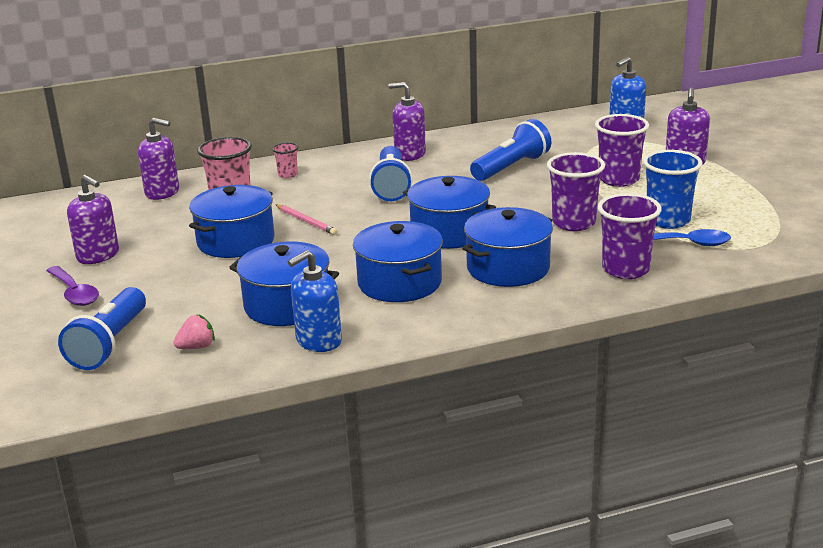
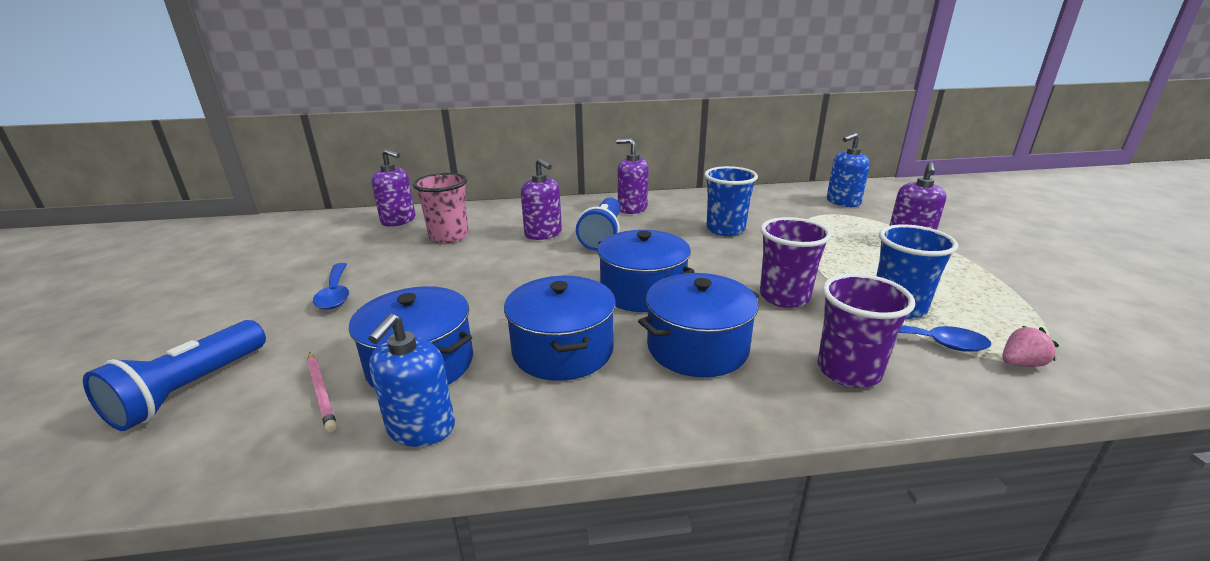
camera: 10 degrees right, 0 degrees up
(74, 293) = (226, 314): purple spoon -> none
(98, 256) = (289, 275): purple soap dispenser -> purple soap dispenser (543, 234)
(162, 265) = (335, 293): none -> blue spoon
(197, 347) = (275, 412): pink strawberry -> pink strawberry (1021, 364)
(236, 241) = (424, 275): blue pot -> none
(288, 174) = (515, 216): pink cup -> none
(306, 221) = (504, 262): pink pencil -> pink pencil (321, 392)
(318, 341) = (421, 428): blue soap dispenser -> blue soap dispenser turned 45 degrees counterclockwise
(511, 167) = (725, 229): blue flashlight -> blue cup
(619, 179) = (837, 252): purple cup -> none

